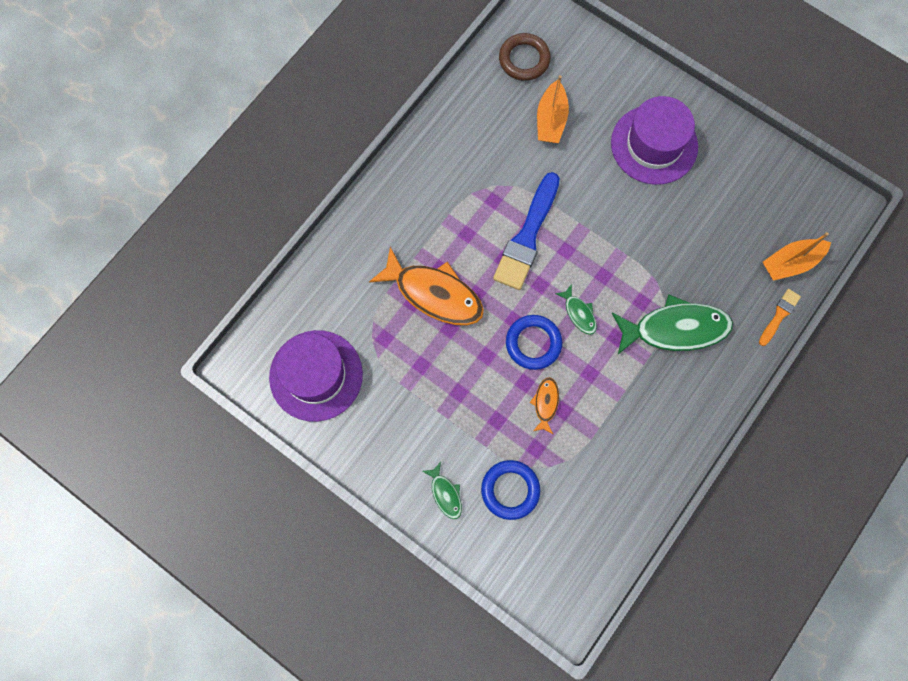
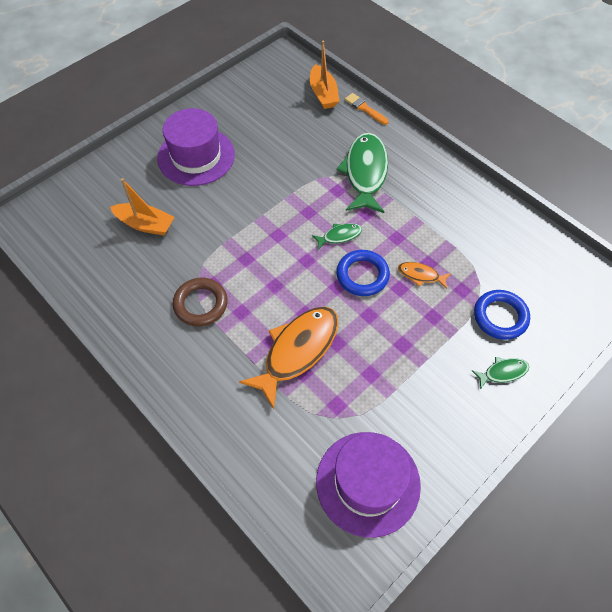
camera: 80 degrees left, 15 degrees down
(524, 59) = (74, 235): brown ring -> brown ring (201, 304)
(527, 236) = (257, 262): blue brush -> none

